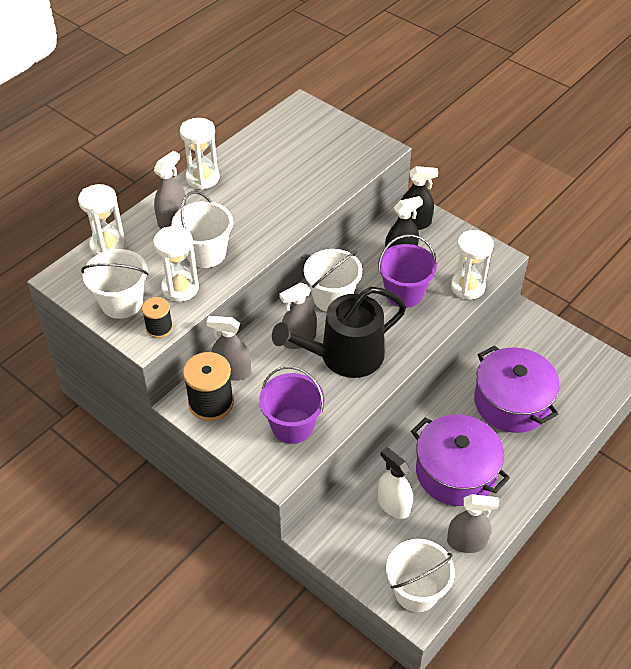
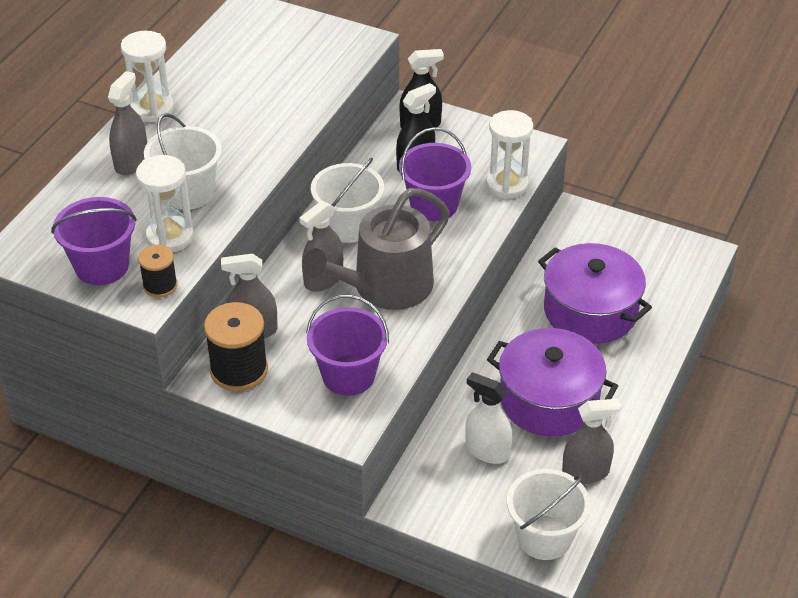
camera: 15 degrees left, 5 degrees down
(108, 246) = (59, 206): white hourglass -> none
(122, 303) = (102, 266): white bucket -> purple bucket
(344, 356) = (385, 287): black watering can -> grey watering can

